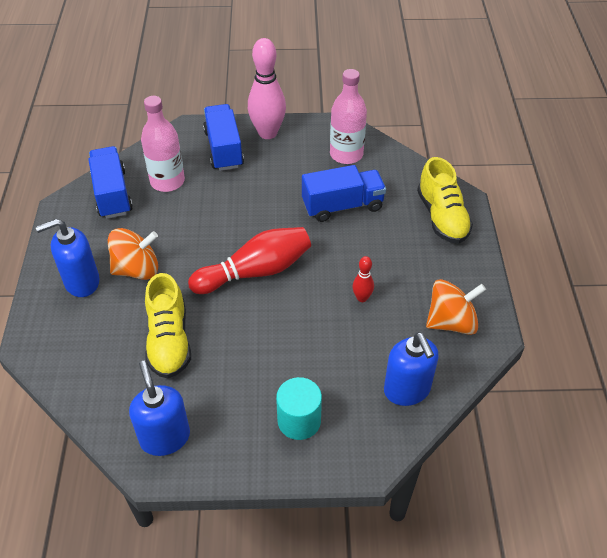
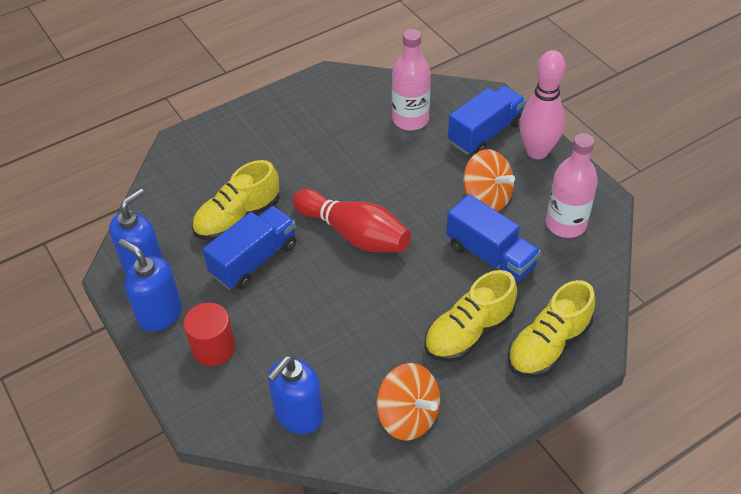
camera: 60 degrees right, 0 degrees up
(81, 282) = (258, 133): blue soap dispenser -> blue soap dispenser (160, 314)
(112, 194) = (365, 95): blue truck -> blue truck (254, 260)
(137, 269) = (296, 157): orange spinning top -> orange spinning top (486, 198)
(299, 421) = (213, 348): turquoise cylinder -> red cylinder
(362, 298) = (383, 328): red bowling pin -> none
(401, 252) = (469, 332): none -> yellow shoe

